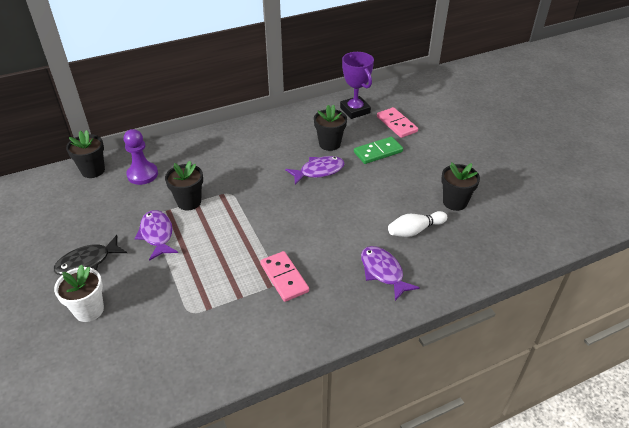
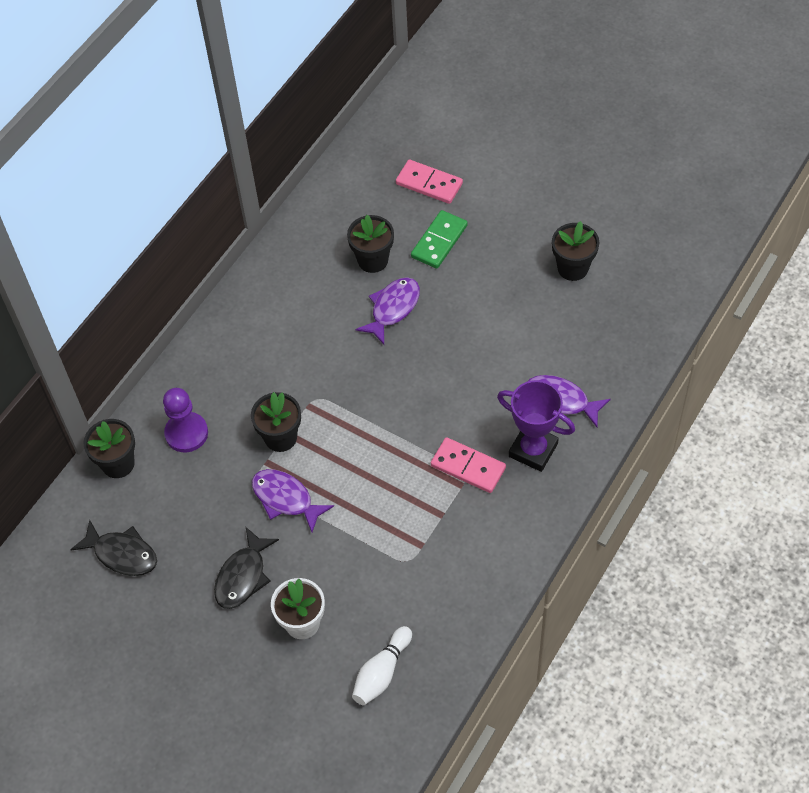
camera: 30 degrees left, 15 degrees up
(42, 214) = (122, 554): none -> black fish
(355, 110) = (361, 187): purple trophy -> purple trophy (533, 450)
(415, 230) = (556, 330): white bowling pin -> white bowling pin (382, 672)

